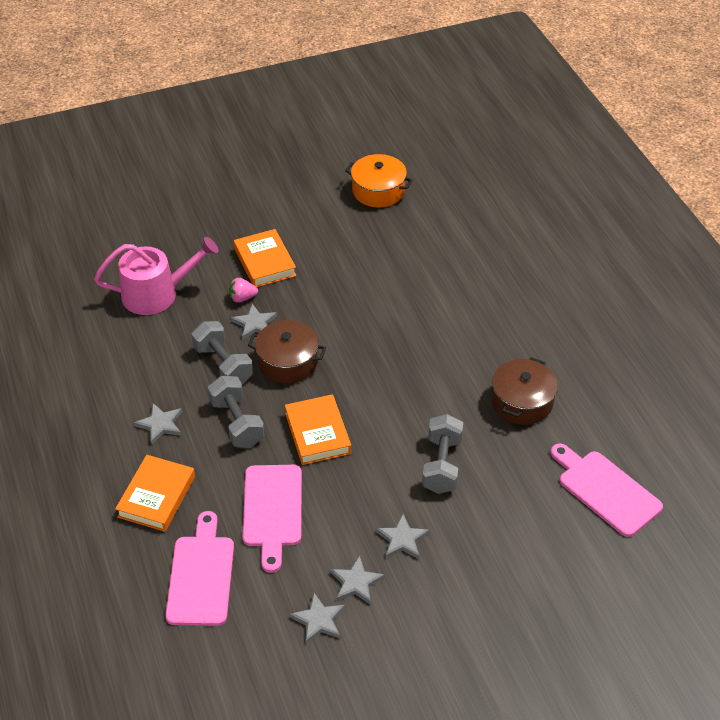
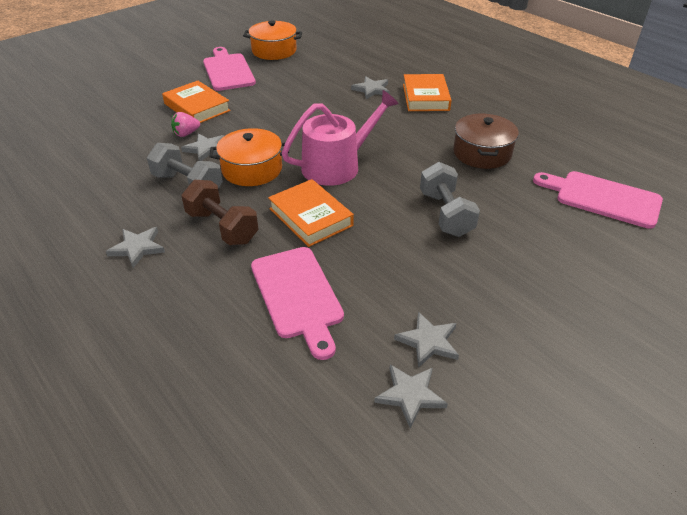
camera: 20 degrees left, 5 degrees down
(156, 497) = (156, 317): orange book -> orange book (425, 97)
(157, 294) = (98, 146): pink watering can -> pink watering can (337, 165)
(201, 575) = (244, 387): pink cutting board -> pink cutting board (228, 71)
(237, 423) = (222, 227): grey dumbbell -> brown dumbbell
(288, 362) = (252, 169): brown pot -> orange pot
(402, 539) = (450, 286): grey star -> grey star (371, 89)

